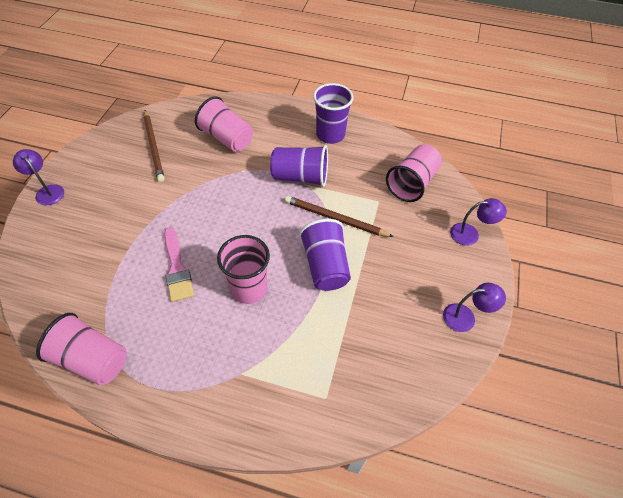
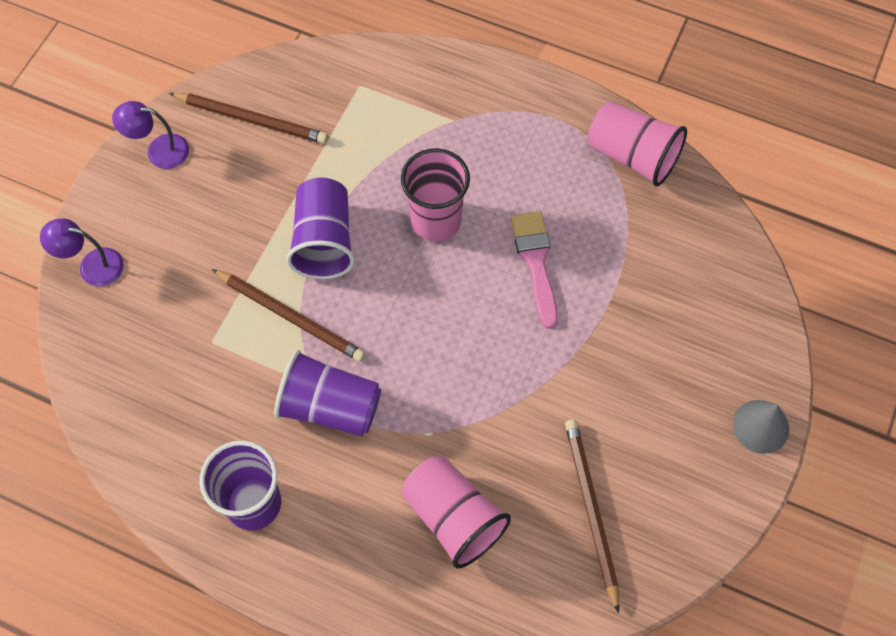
camera: 170 degrees left, 10 degrees up
(47, 191) = (761, 426): purple lamp -> grey cone
(406, 353) = (251, 119): none -> brown pencil
(412, 183) = (143, 371): pink cup -> none

